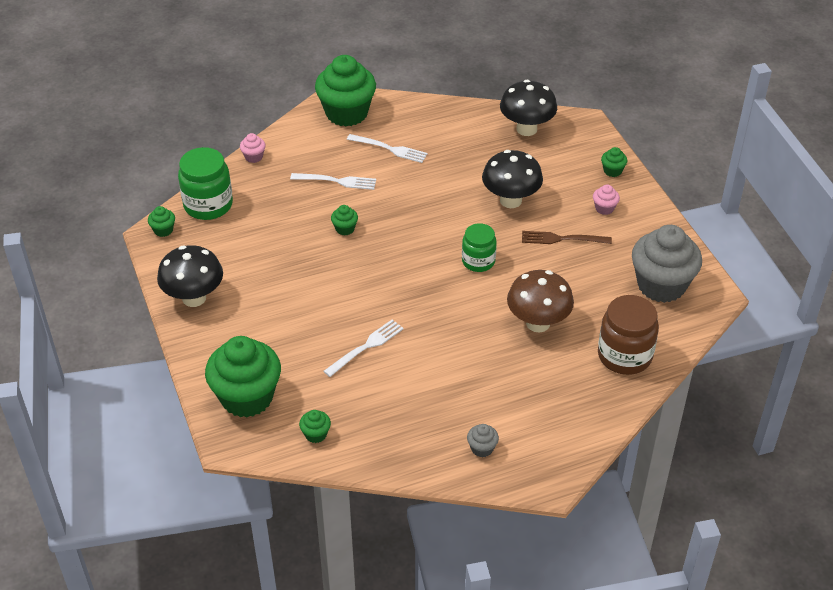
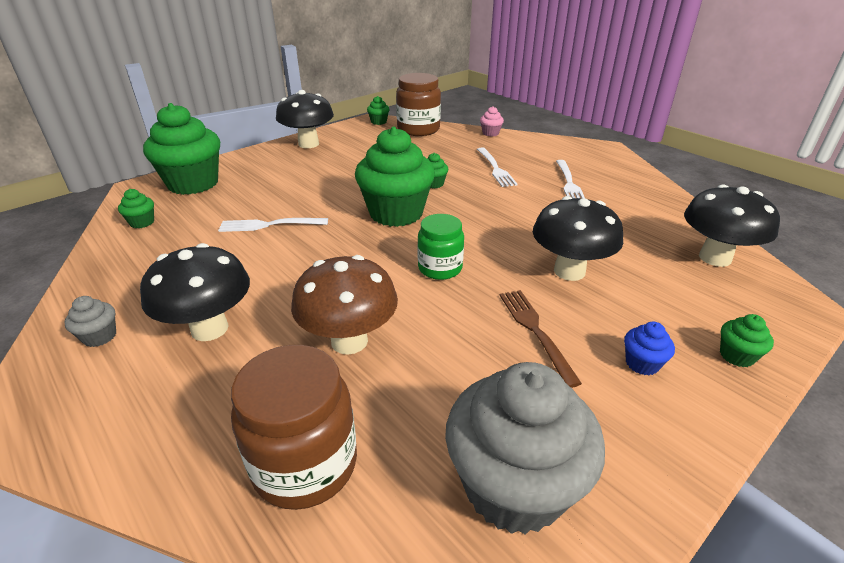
camera: 70 degrees right, 10 degrees down
(208, 205) = (418, 129): green jar -> brown jar
(346, 113) = (592, 156): green cupcake -> green cupcake (396, 213)
(366, 347) = (269, 225): white fork -> white fork turned 150 degrees clockwise
(497, 390) = (209, 328): none -> black mushroom
(604, 208) = (642, 363): pink cupcake -> blue cupcake

